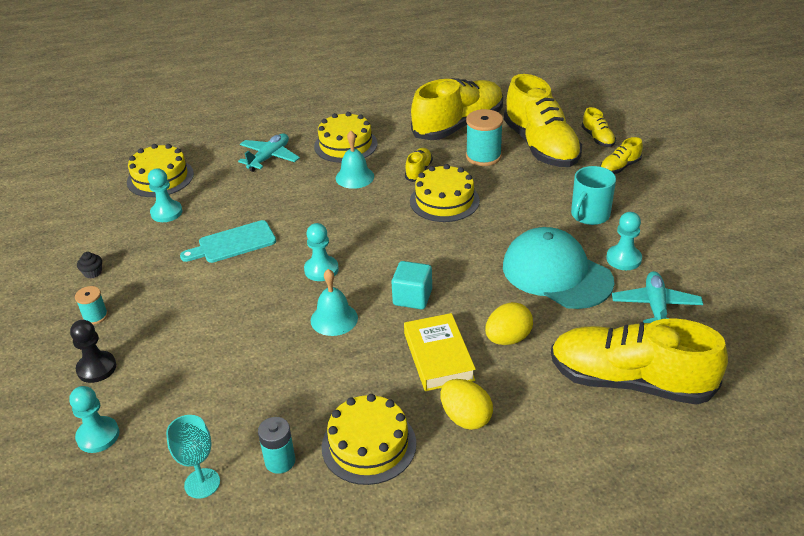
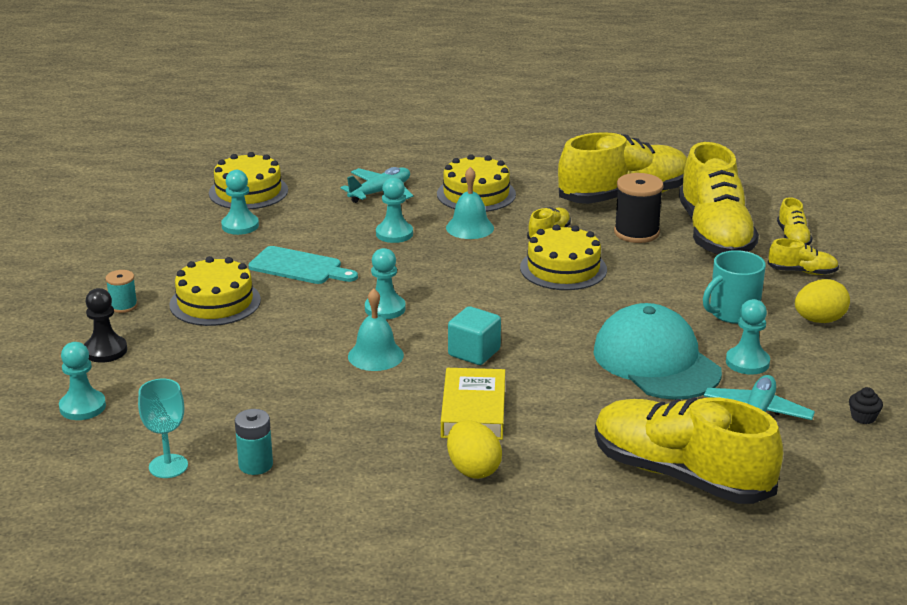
camera: 15 degrees right, 10 degrees down
(93, 272) = (137, 267): black cupcake -> black cupcake (863, 417)
(233, 243) = (299, 267): turquoise cutting board -> turquoise cutting board turned 150 degrees counterclockwise
(297, 195) = (394, 234): none -> turquoise pawn
(369, 445) = (355, 471): yellow cake -> yellow cake (215, 302)
(483, 156) = (636, 233): turquoise spool -> black spool
(508, 339) = (562, 410): yellow egg -> yellow egg (819, 320)
(620, 167) = (802, 272): yellow shoe -> yellow shoe turned 150 degrees counterclockwise

